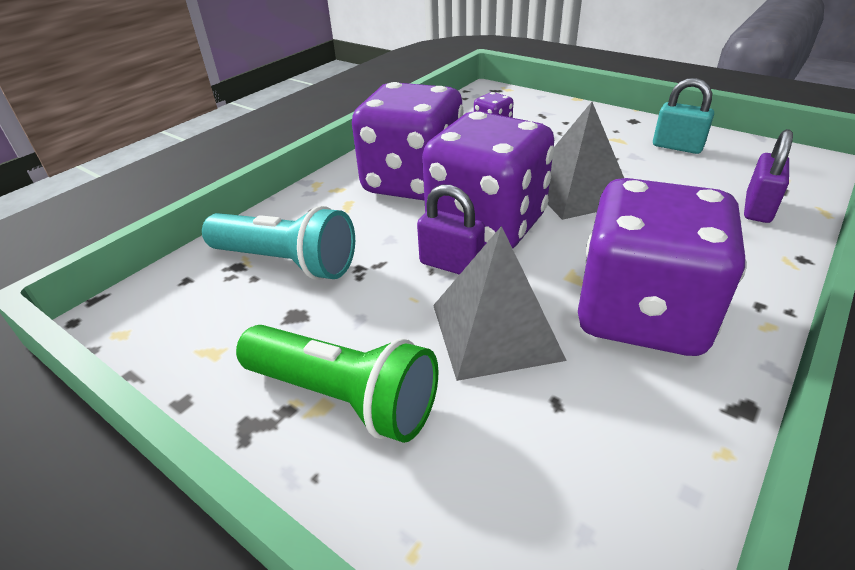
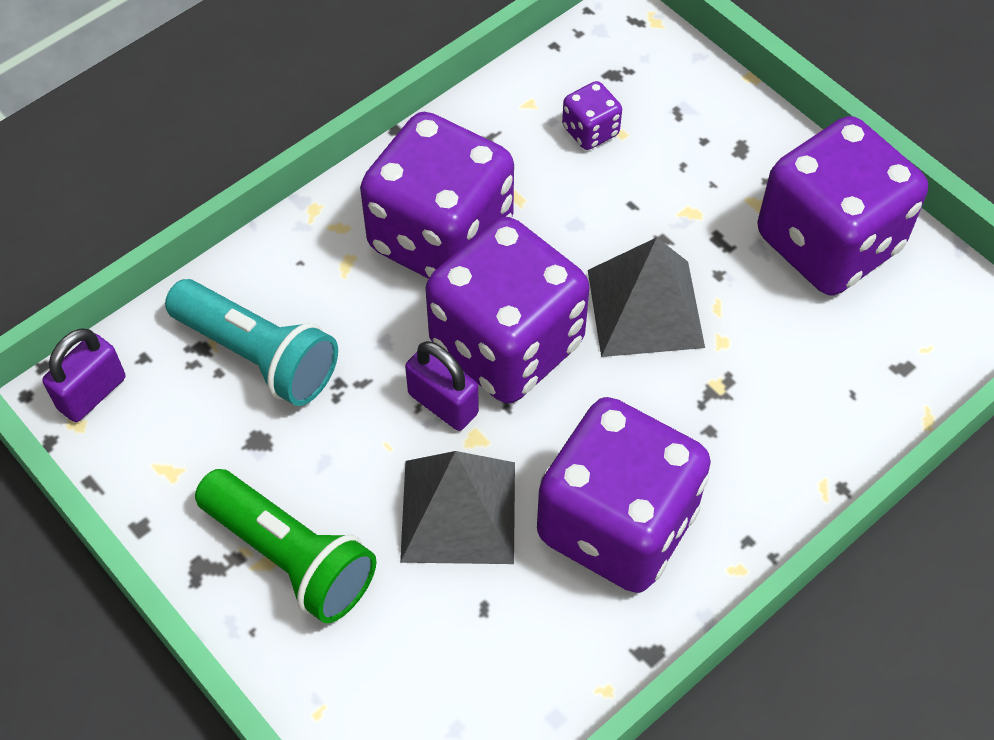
camera: 10 degrees right, 20 degrees up
(677, 147) = (828, 242): turquoise padlock -> purple dice
(758, 208) = (850, 394): purple padlock -> purple padlock (92, 393)

